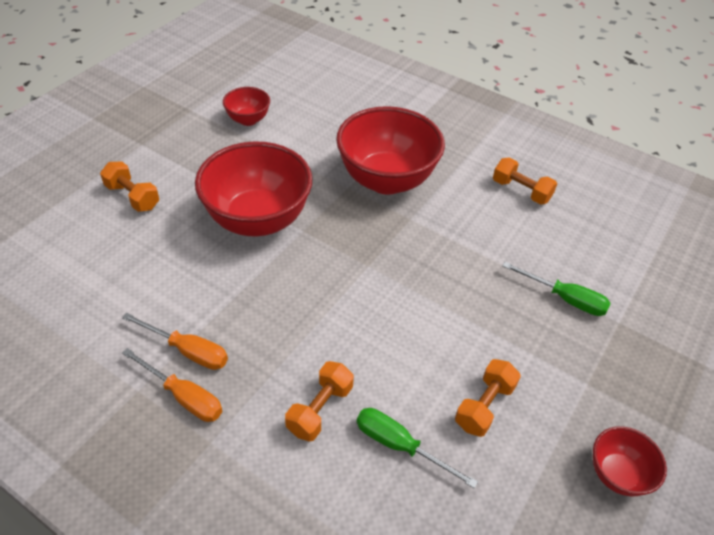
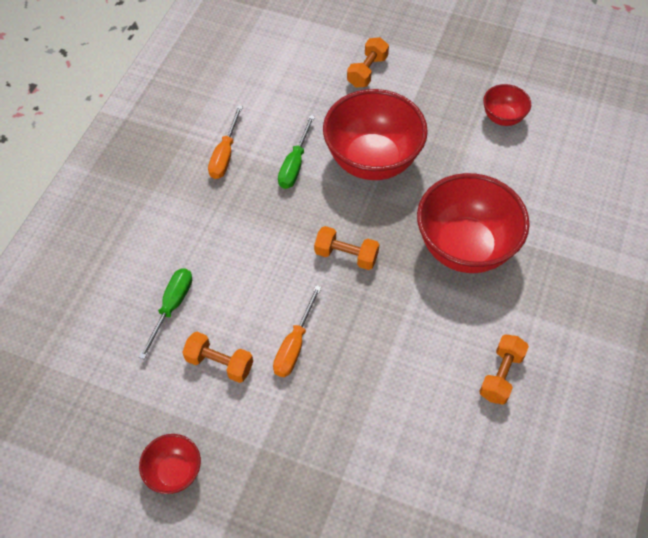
camera: 80 degrees right, 10 degrees up
(184, 396) = (186, 164): orange screwdriver -> orange screwdriver (294, 345)
(320, 409) = (193, 248): orange dumbbell -> orange dumbbell (346, 255)
(565, 299) = (357, 425): green screwdriver -> green screwdriver (294, 164)

